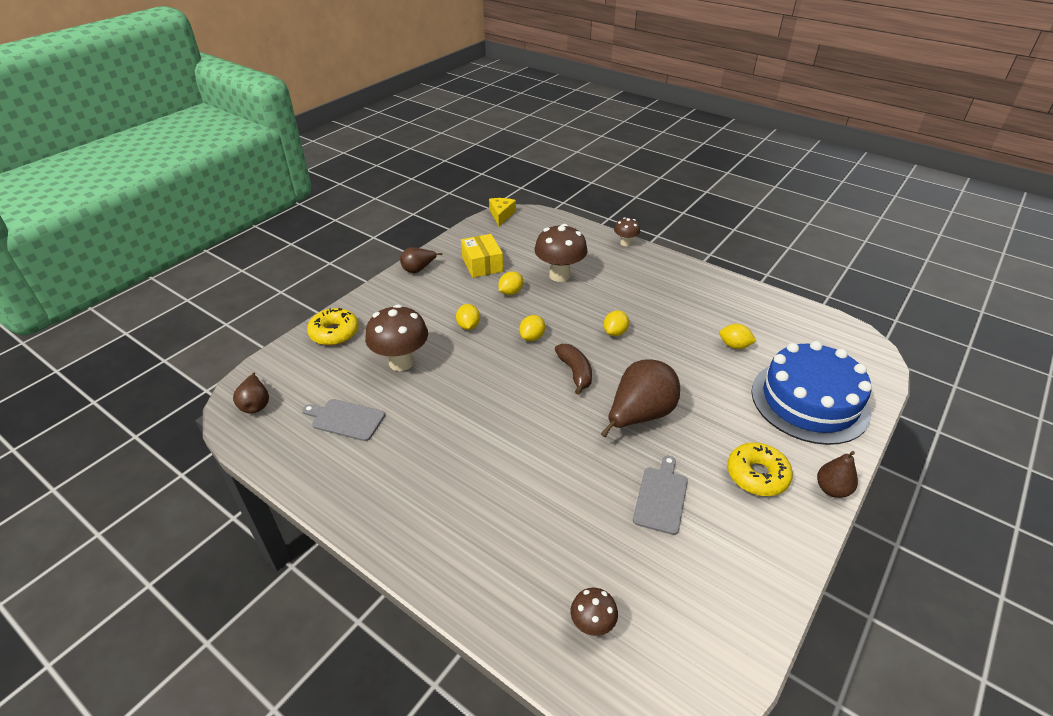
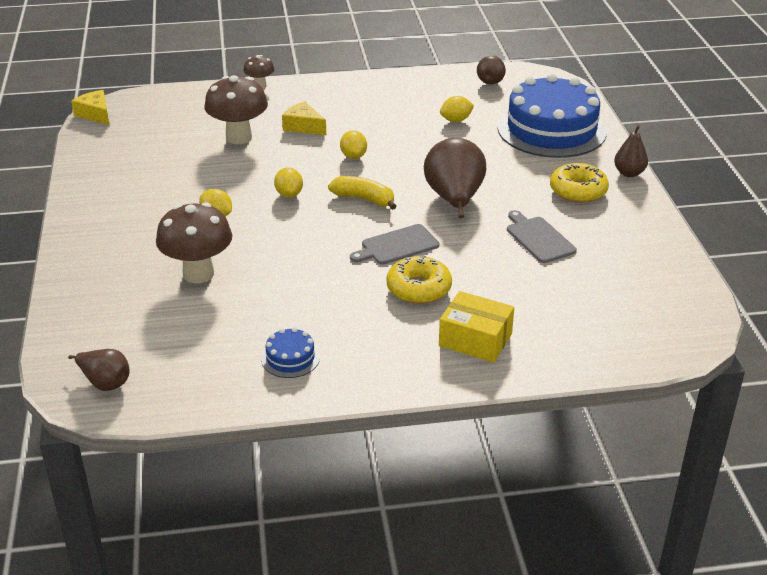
camera: 45 degrees left, 5 degrees down
(334, 333) = (86, 290): yellow donut -> yellow donut (419, 288)
(345, 419) = (218, 339): grey cutting board -> grey cutting board (397, 246)
(360, 467) = (290, 358): none -> blue cake
(418, 269) = (84, 198): brown pear -> brown pear (491, 80)
(482, 264) = (147, 163): yellow box -> yellow box (475, 340)
(510, 292) = (214, 172): yellow lemon -> none
(575, 372) = (364, 199): brown banana -> yellow banana
(592, 625) = (596, 329): brown mushroom -> none
(612, 289) = (303, 126): none -> yellow cheese

